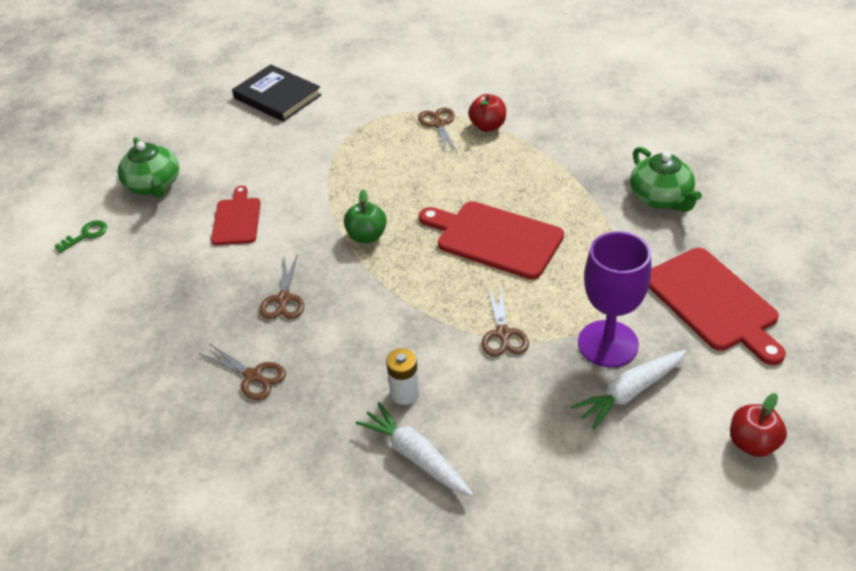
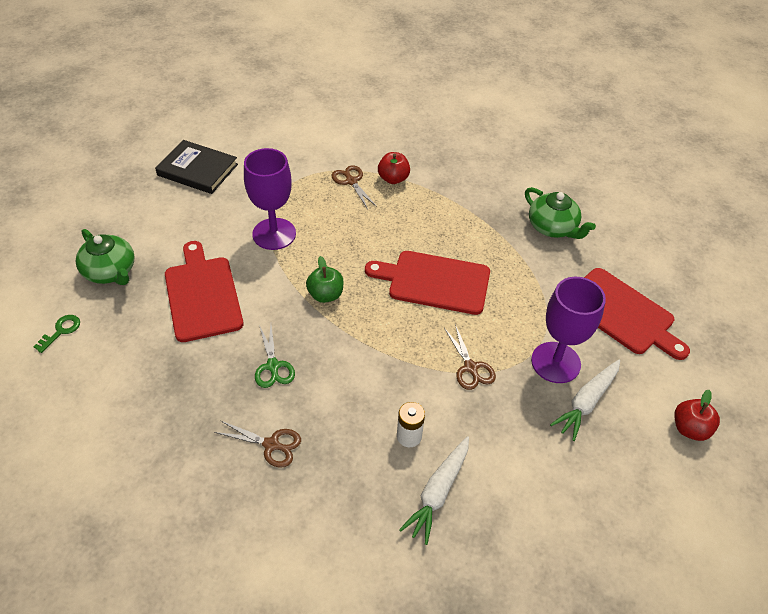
camera: 20 degrees left, 5 degrees up
(236, 219) = (202, 295): red cutting board -> red cutting board, size x1.65
(283, 299) = (273, 366): brown scissors -> green scissors
(334, 168) = (274, 234): none -> purple goblet
(415, 456) = (438, 492): white carrot -> white carrot turned 90 degrees counterclockwise

